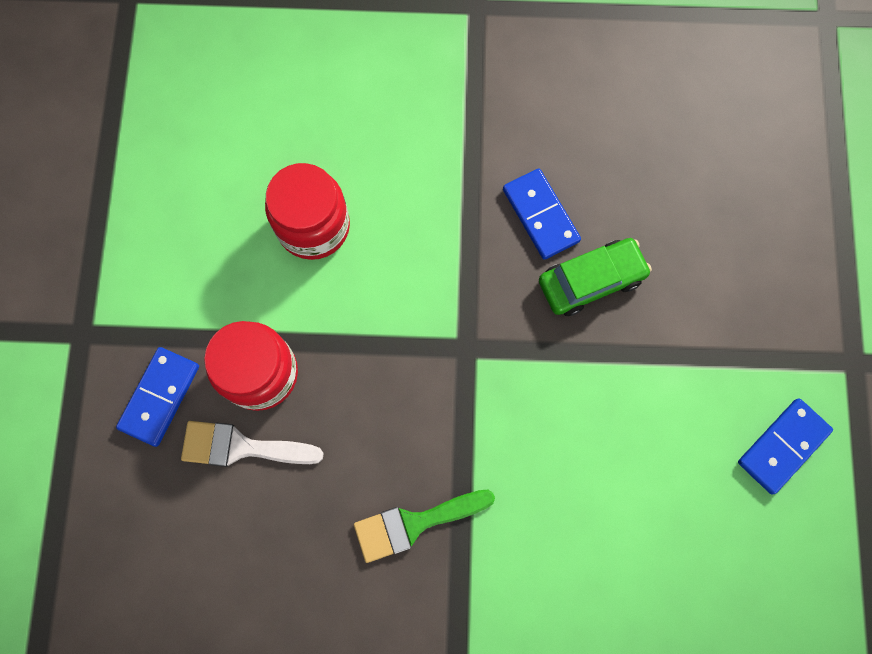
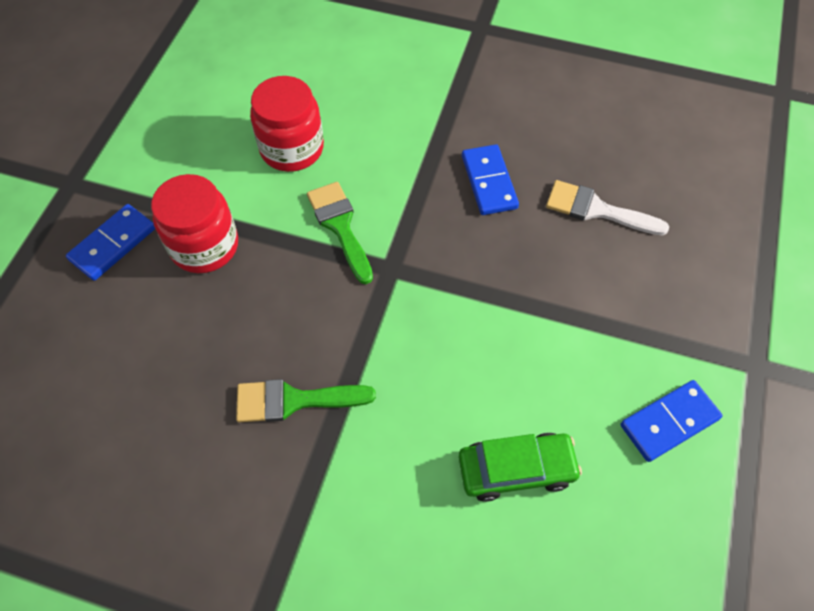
camera: 15 degrees right, 15 degrees down
(241, 447) = (165, 299): white brush -> white brush (596, 210)
(398, 311) = (340, 226): none -> green brush
(591, 280) = (519, 241): green car -> green car (516, 469)

